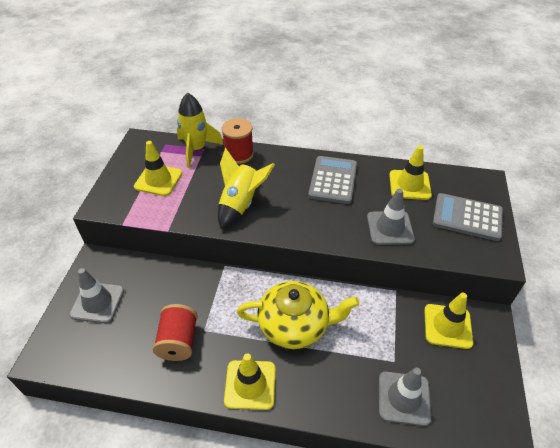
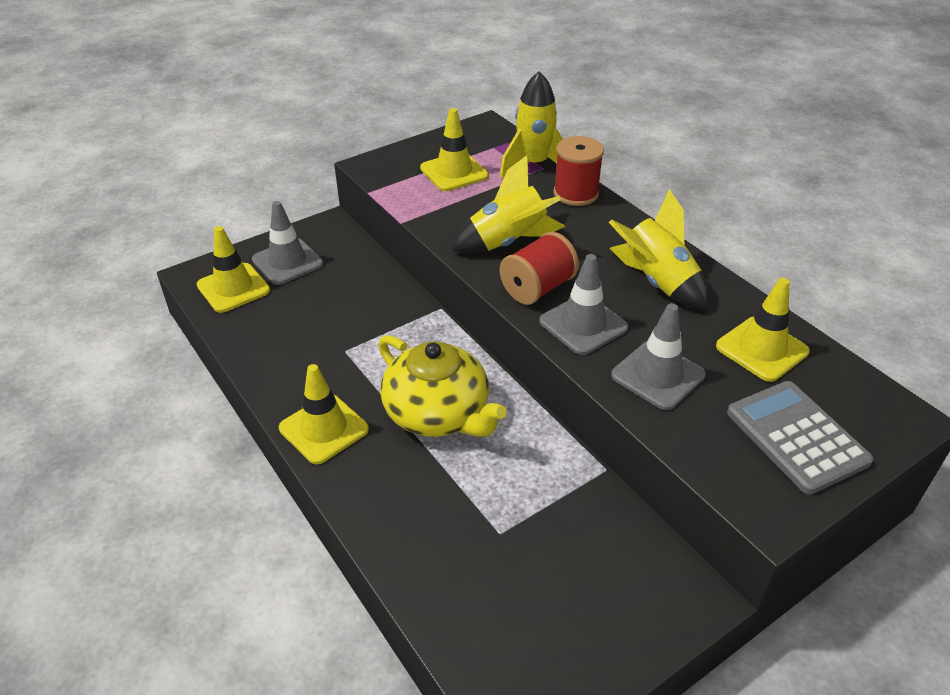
camera: 45 degrees right, 5 degrees down
(178, 341) = (311, 343): red spool -> red spool (537, 288)
(333, 180) = (657, 282): grey calculator -> yellow rocket
(404, 398) = (459, 574): grey traffic cone -> grey traffic cone (583, 324)
(447, 326) = (622, 556): yellow traffic cone -> yellow traffic cone (233, 288)

